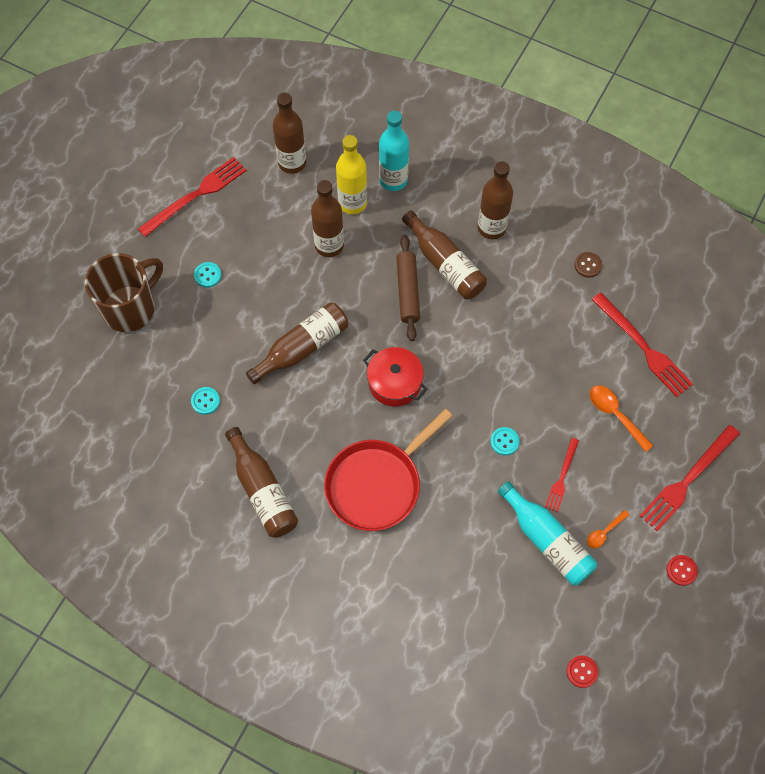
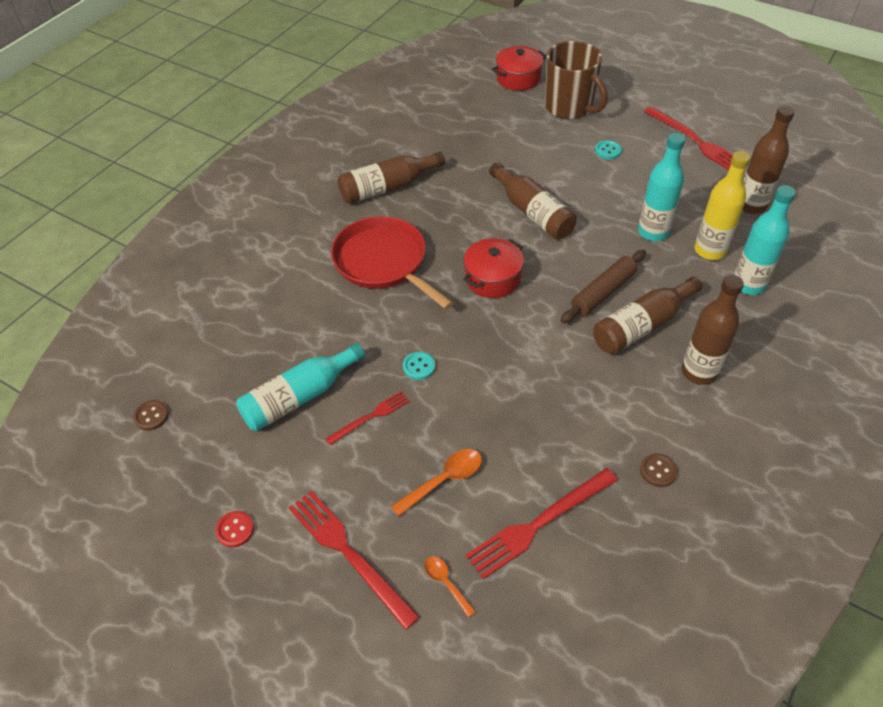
camera: 95 degrees right, 15 degrees down
(70, 360) = (518, 78): none -> red pot
(205, 401) = (478, 152): turquoise button -> none
(329, 245) = (653, 232): brown bottle -> turquoise bottle
(408, 291) = (603, 292): brown rolling pin -> brown rolling pin turned 45 degrees counterclockwise
(562, 477) = (370, 417): red fork -> red fork turned 120 degrees clockwise
(582, 672) = (151, 416): red button -> brown button
(604, 532) = (298, 452): orange spoon -> orange spoon (446, 583)

